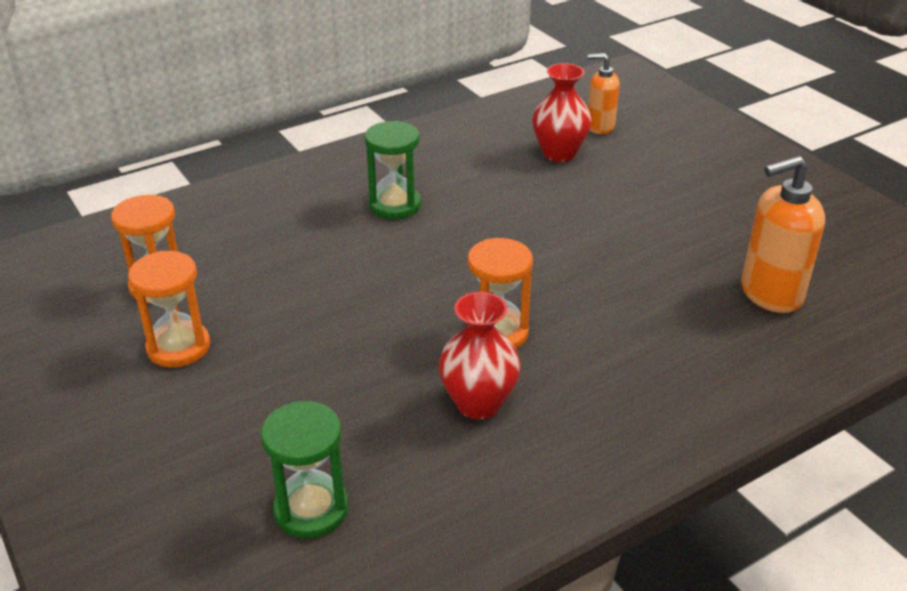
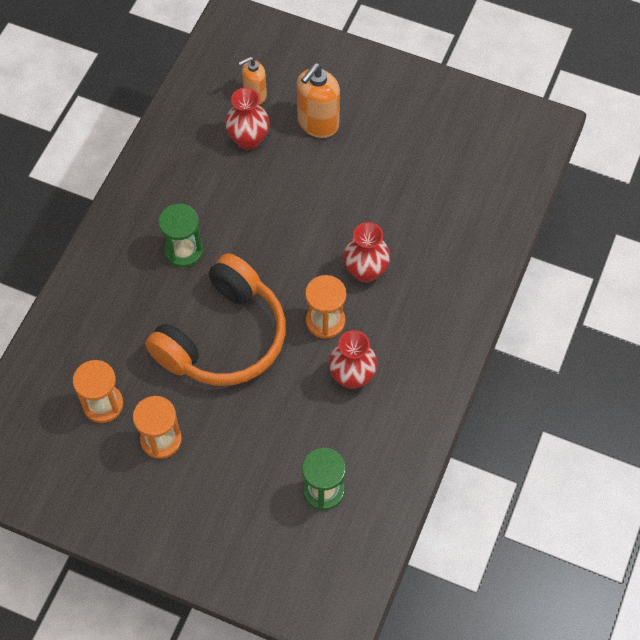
camera: 35 degrees left, 25 degrees up
(357, 292) = (223, 337): none -> orange headphones
(597, 310) = (365, 271): none -> red vase
(770, 293) = (447, 202): orange soap dispenser -> orange soap dispenser (317, 123)

